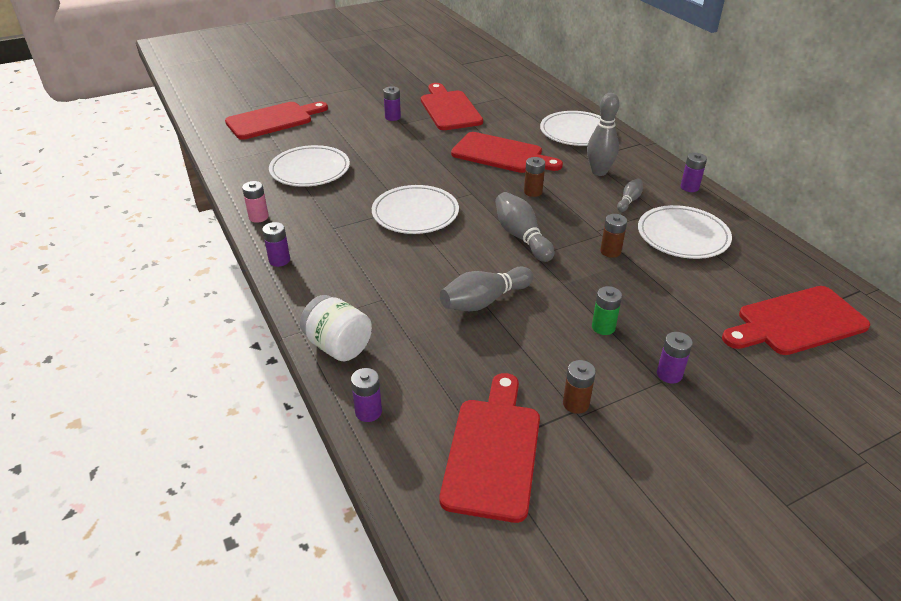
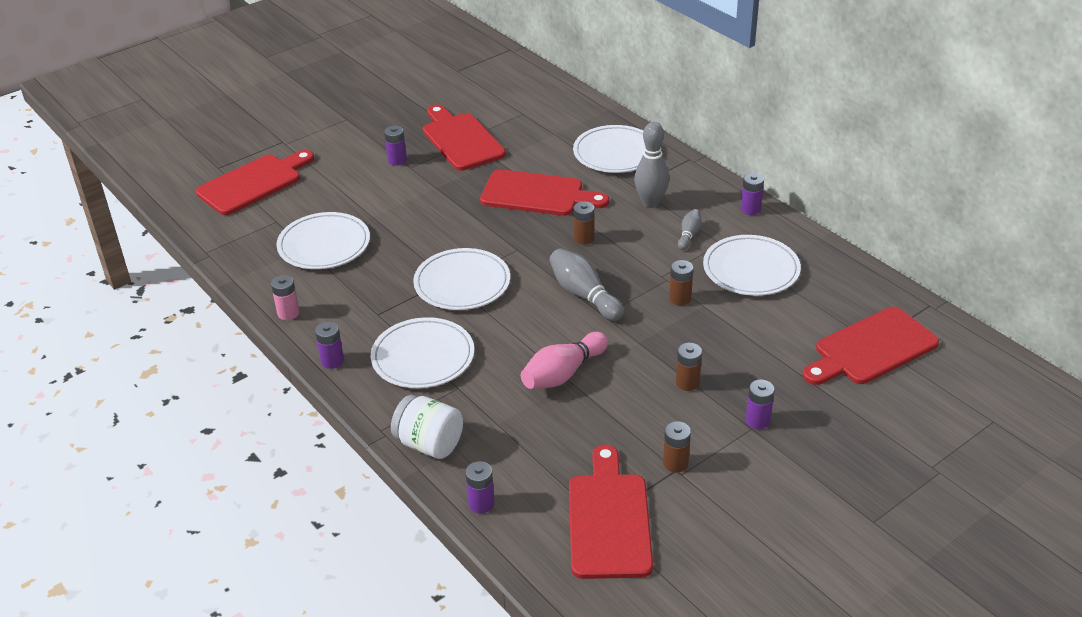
camera: 10 degrees left, 0 degrees up
(360, 268) = (423, 357): none -> white plate
(484, 301) = (563, 373): grey bowling pin -> pink bowling pin
(603, 327) = (687, 383): green battery -> brown battery

